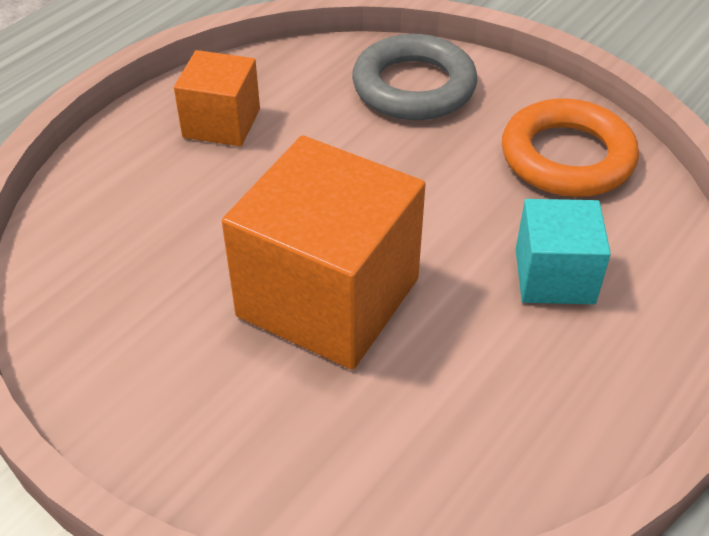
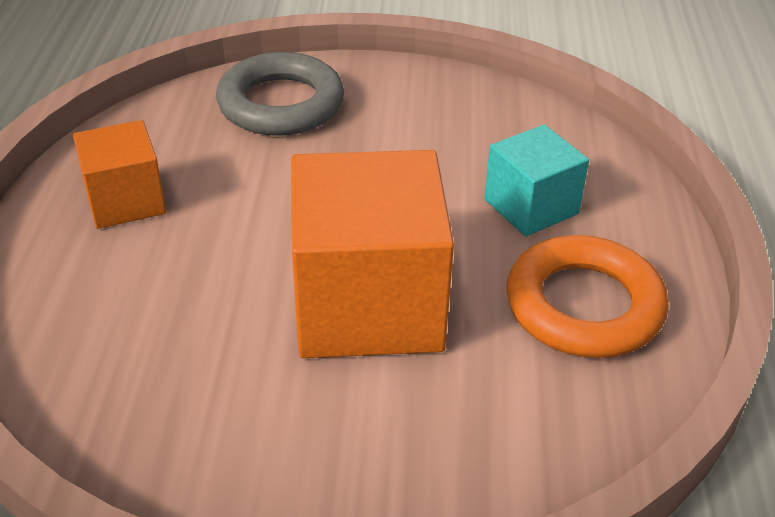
camera: 35 degrees left, 5 degrees down
(567, 157) = (458, 113): orange ring -> orange ring (584, 306)

